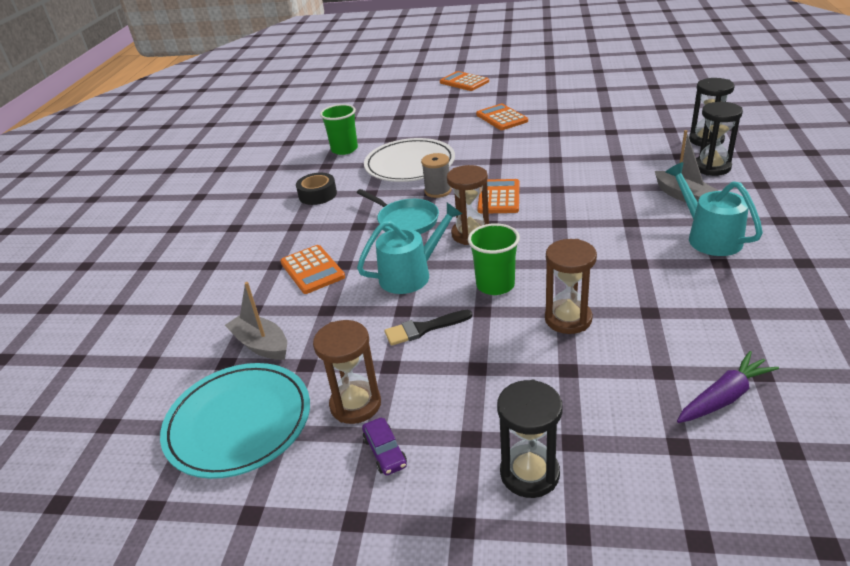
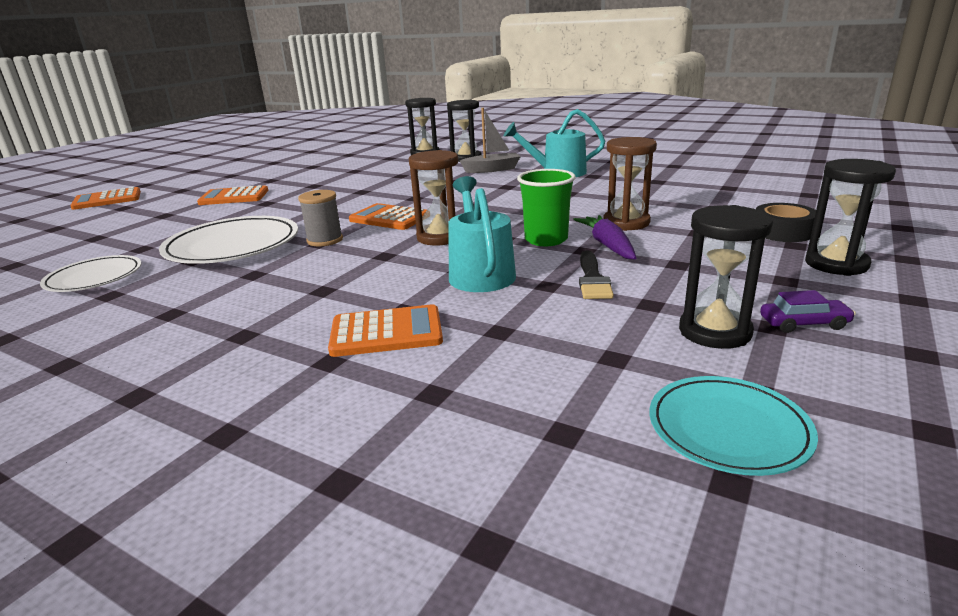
camera: 70 degrees left, 10 degrees down
(239, 423) = (728, 429): turquoise plate -> turquoise plate, size x0.61
(261, 345) = (539, 392): grey boat -> none
(317, 195) = (183, 309): black tape -> black tape (782, 232)
(344, 149) = (94, 278): green cup -> white plate
(355, 404) = (714, 332): brown hourglass -> black hourglass
(405, 221) = (359, 263): turquoise pan -> none
(724, 397) = (751, 199): purple carrot -> purple carrot (607, 245)

